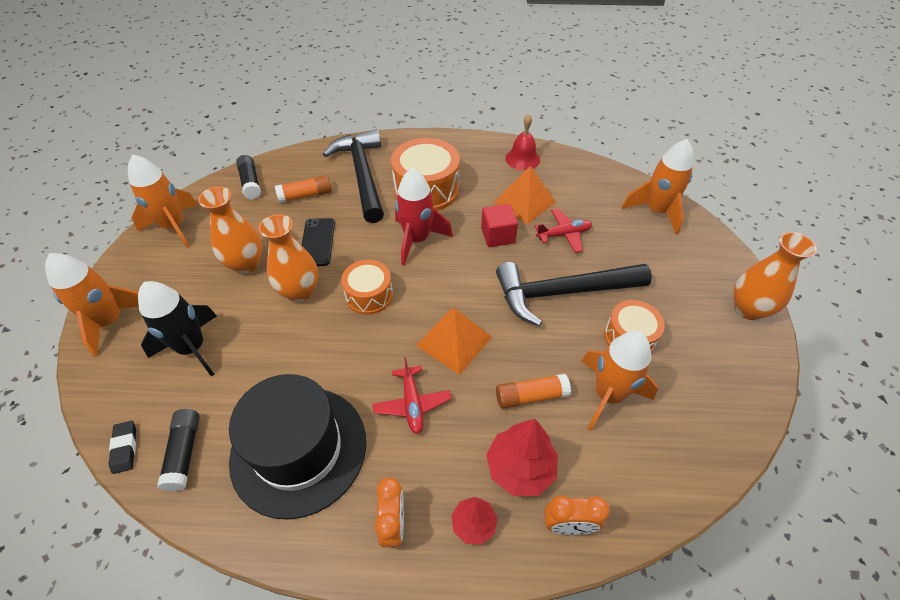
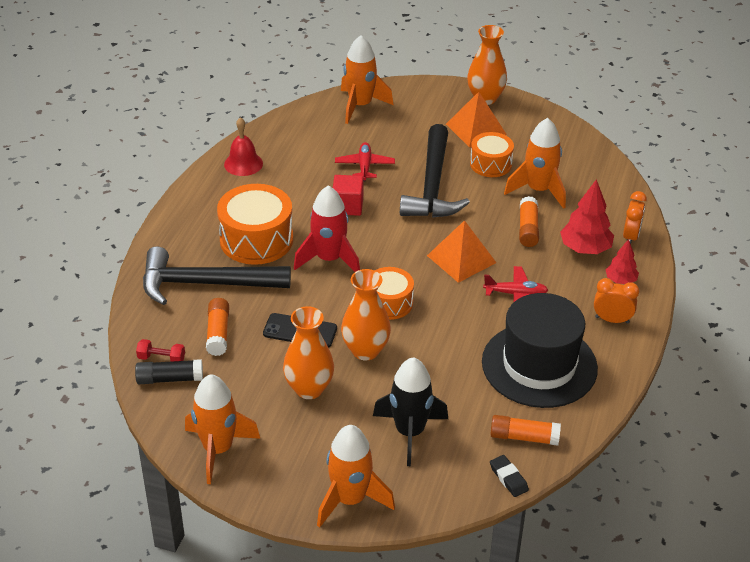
camera: 75 degrees left, 10 degrees down
(125, 448) = (508, 478): black eraser -> black eraser turned 60 degrees clockwise
(184, 453) = (523, 437): black glue stick -> orange glue stick
(272, 173) = (161, 358): none -> red dumbbell
(524, 202) = (309, 178): orange pyramid -> orange pyramid (476, 129)

